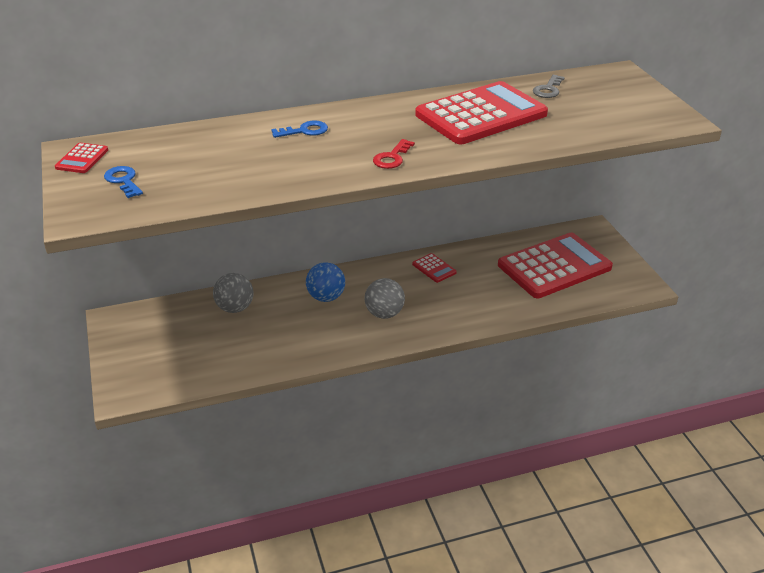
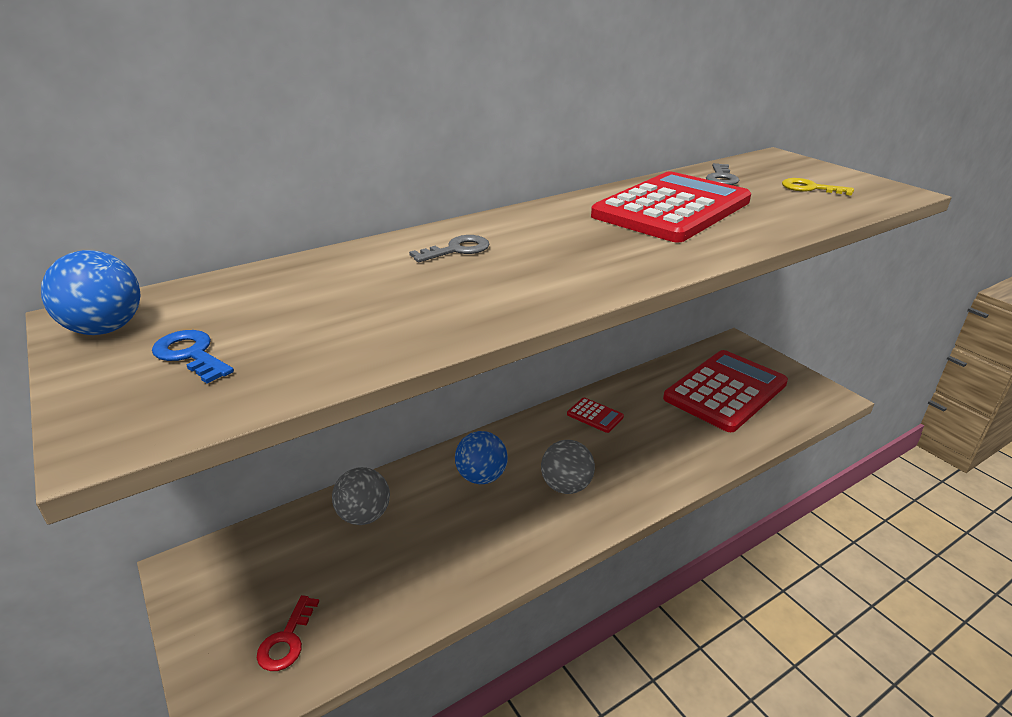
camera: 15 degrees left, 5 degrees down
(82, 159) = (105, 329): red calculator -> blue ball
(304, 131) = (457, 250): blue key -> grey key
(392, 158) = (605, 268): red key -> red key (287, 640)
(610, 108) = (810, 188): none -> yellow key

